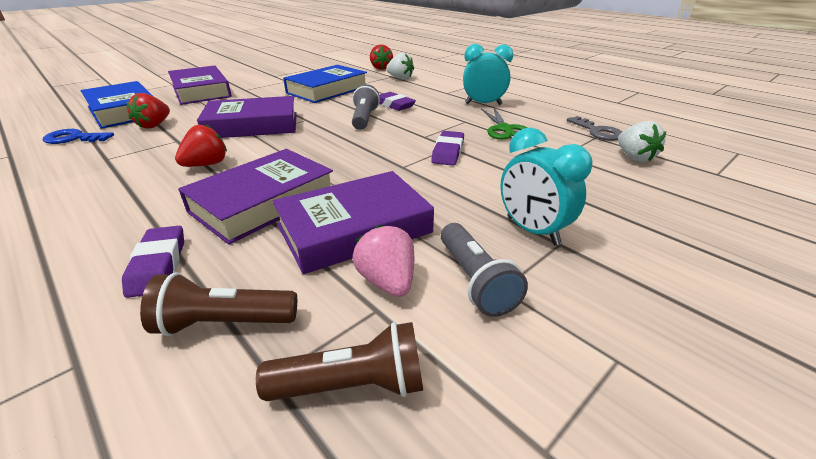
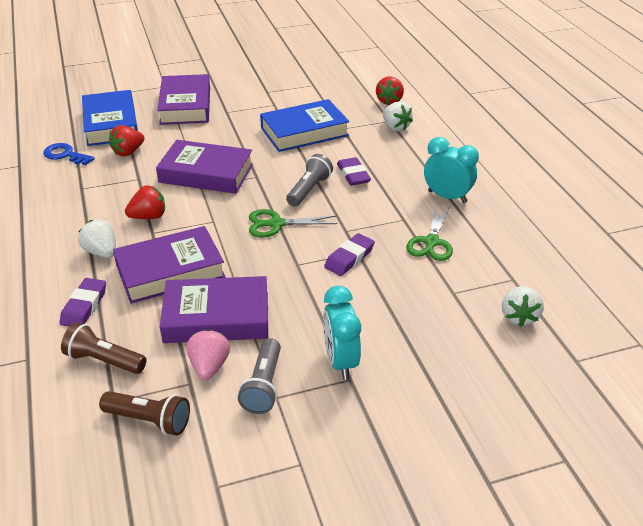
camera: 25 degrees right, 5 degrees up
(159, 205) = (102, 252): none -> white strawberry
(354, 144) = (276, 224): none -> green scissors
(597, 131) = (524, 272): grey key -> none

